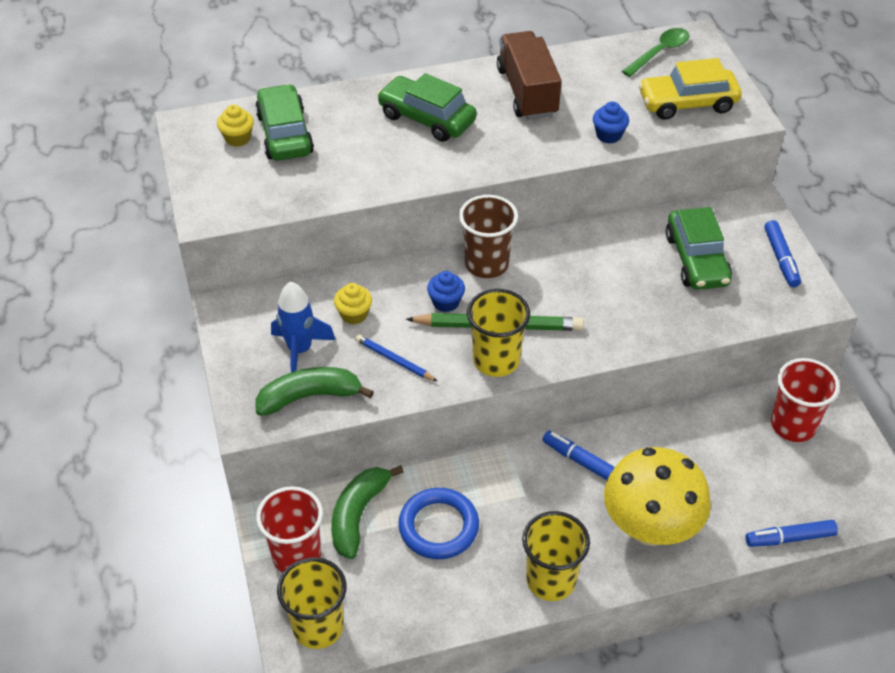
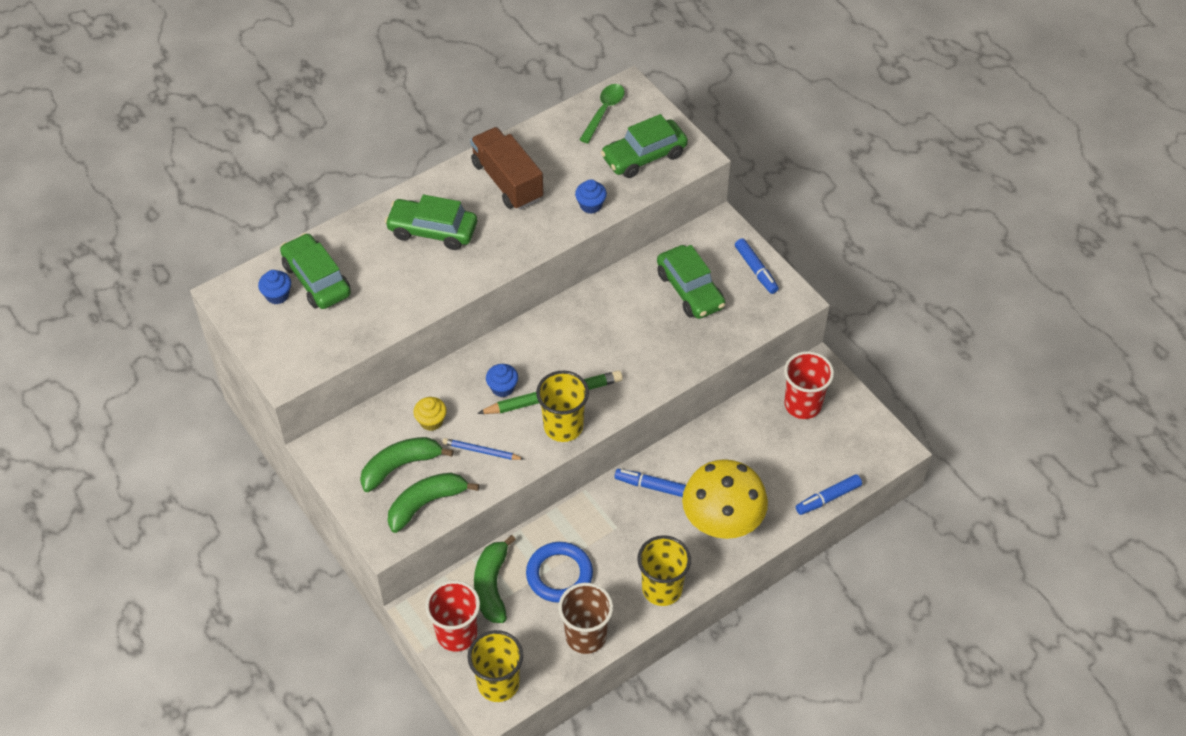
camera: 20 degrees left, 5 degrees up
(238, 138) = (277, 295): yellow cupcake -> blue cupcake
(300, 350) = (400, 466): blue rocket -> green banana
(486, 264) = (522, 343): brown cup -> brown cup (586, 636)
(687, 103) = (644, 156): yellow car -> green car

